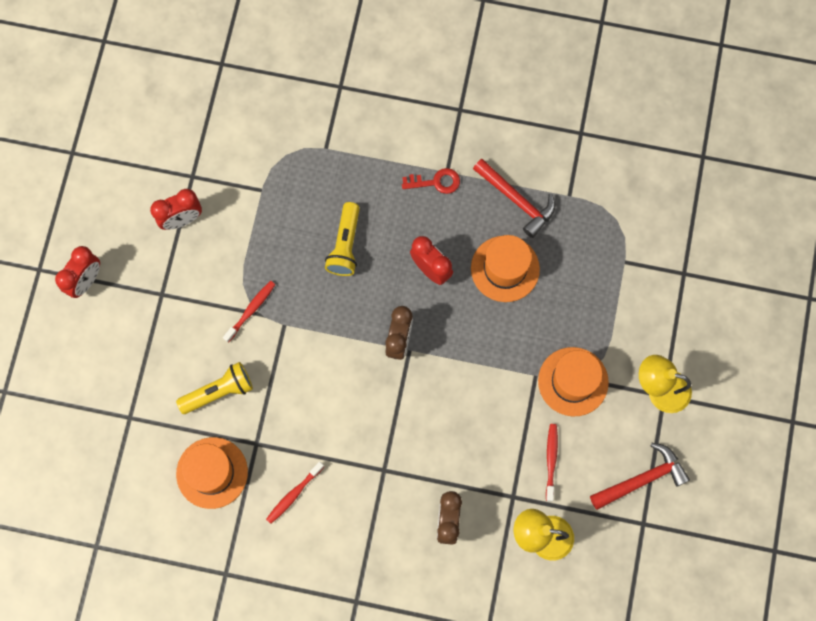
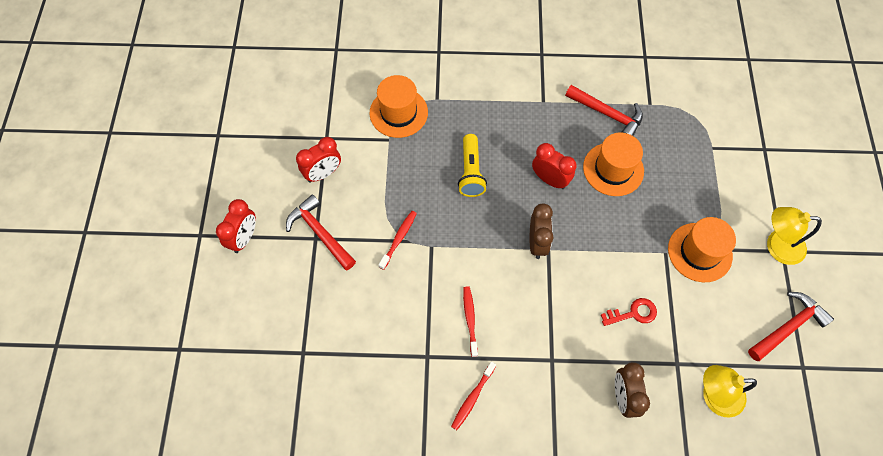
camera: 10 degrees left, 10 degrees down
(168, 289) = (320, 233): none -> red hammer
(212, 473) = (390, 391): orange hat -> orange hat (398, 112)
(219, 392) = (383, 315): yellow flashlight -> none
(436, 182) = (536, 111): red key -> red key (633, 313)
(551, 460) = (701, 324): red toothbrush -> red toothbrush (470, 319)

